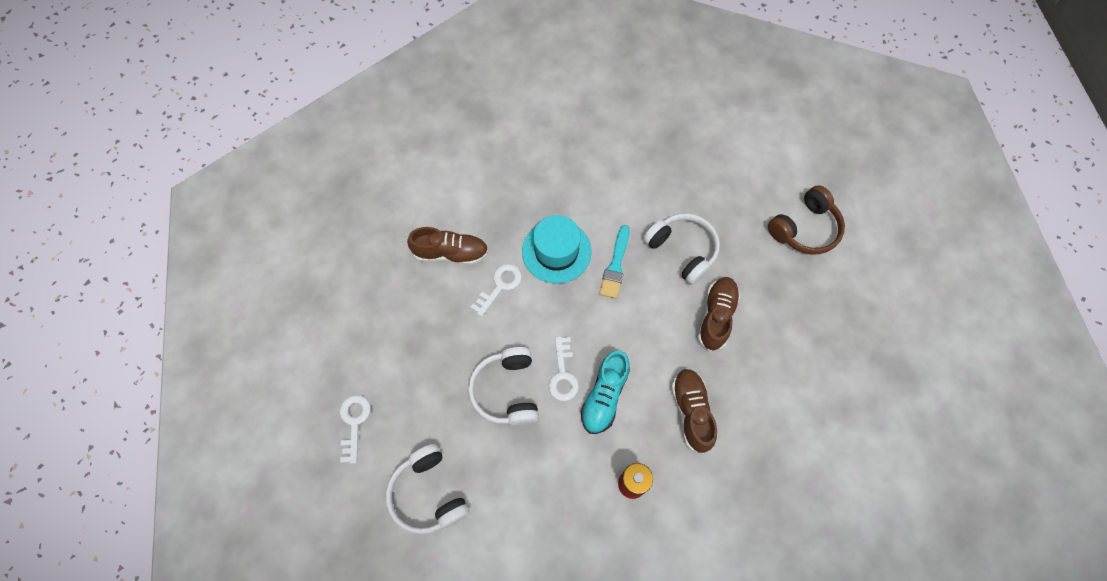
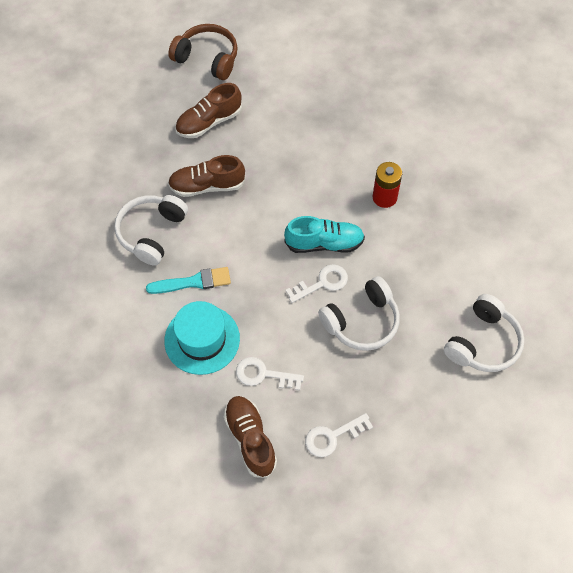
camera: 115 degrees left, 5 degrees down
(354, 423) = (464, 438): white key -> white key (333, 436)
(691, 412) = (303, 177): brown shoe -> brown shoe (209, 122)
(804, 229) = (85, 146): brown headphones -> brown headphones (207, 58)

